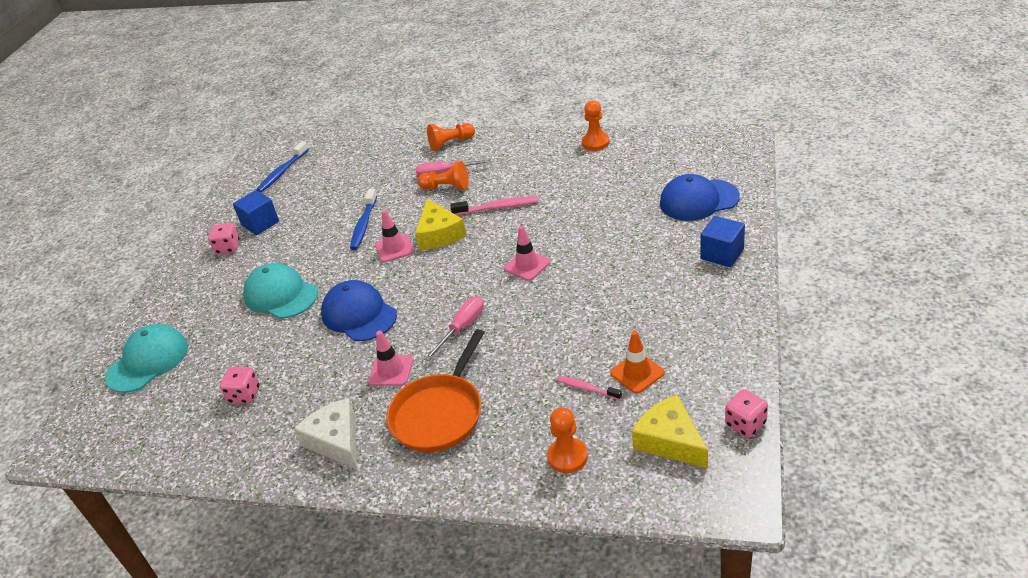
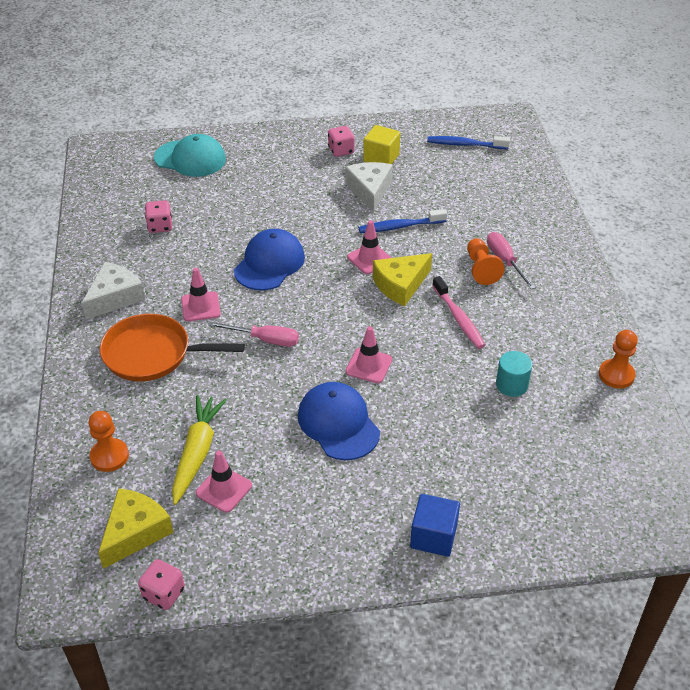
camera: 65 degrees right, 5 degrees up
(260, 223) = (381, 158): blue cube -> yellow cube
(281, 295) = (285, 205): turquoise cap -> none
(301, 236) = (369, 190): none -> white cheese
(451, 143) = (563, 250): orange pawn -> none
(584, 192) = (511, 385): none -> turquoise cylinder
(586, 388) = (197, 452): pink toothbrush -> yellow carrot
(637, 373) = (224, 489): orange traffic cone -> pink traffic cone
(698, 200) = (532, 498): blue cap -> blue cap (338, 423)

